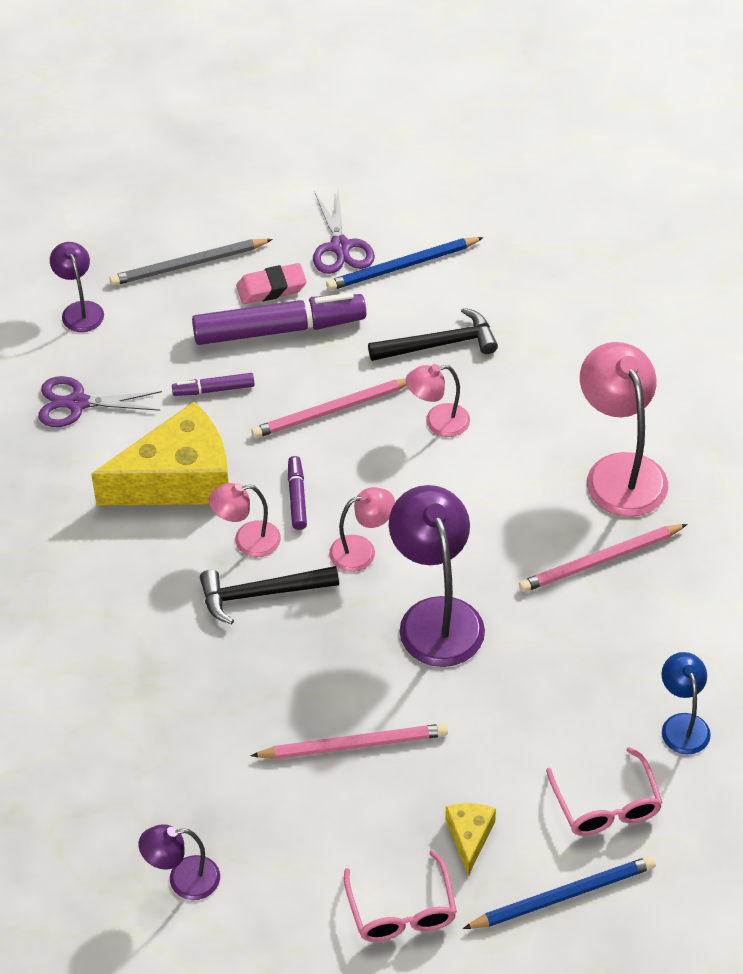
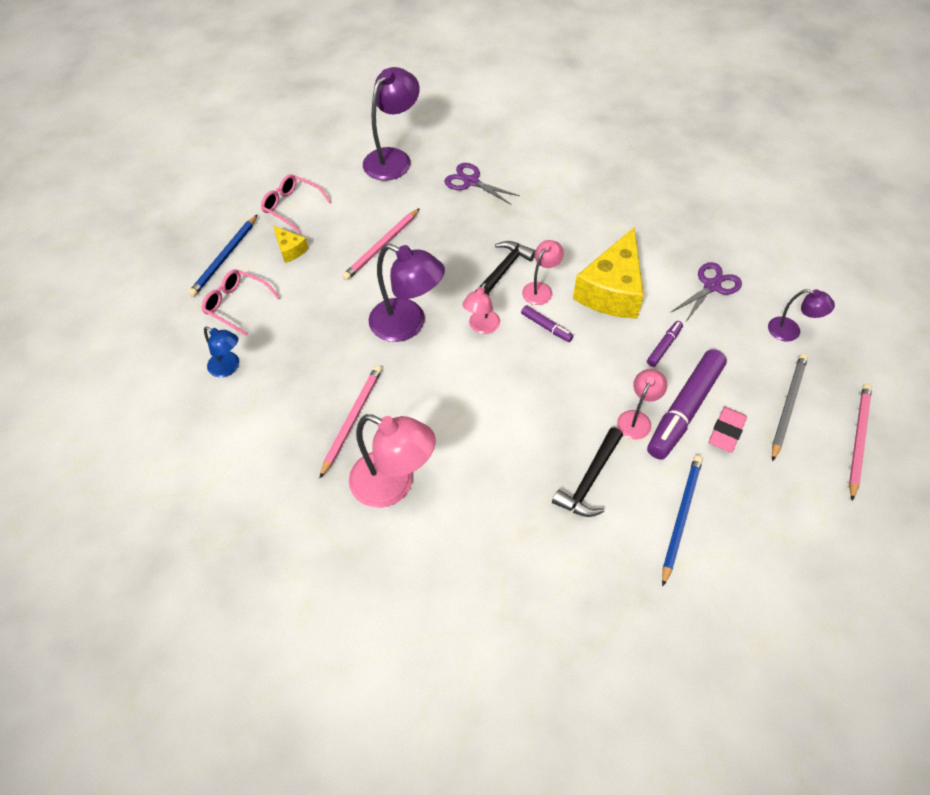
camera: 135 degrees right, 5 degrees up
(183, 880) = (393, 158): purple lamp -> purple lamp, size x1.81
(331, 411) = (592, 385): pink pencil -> pink pencil (858, 440)
(340, 247) = (733, 497): purple scissors -> purple scissors (471, 182)
(438, 422) = (529, 427): pink lamp -> pink lamp (637, 419)

